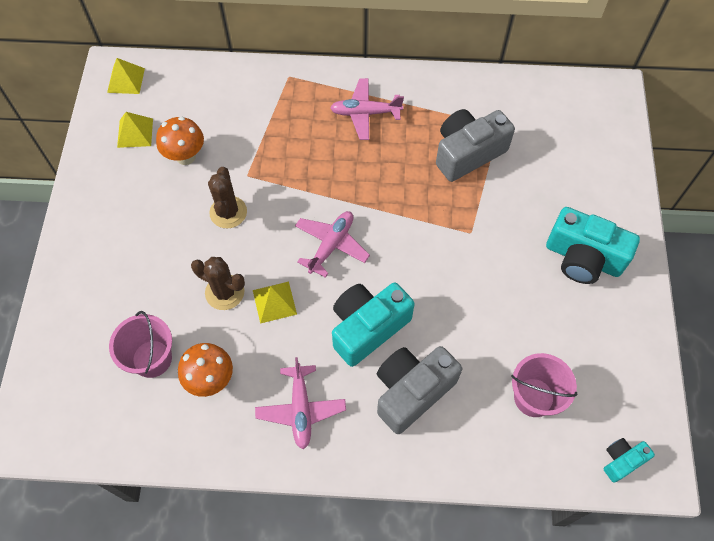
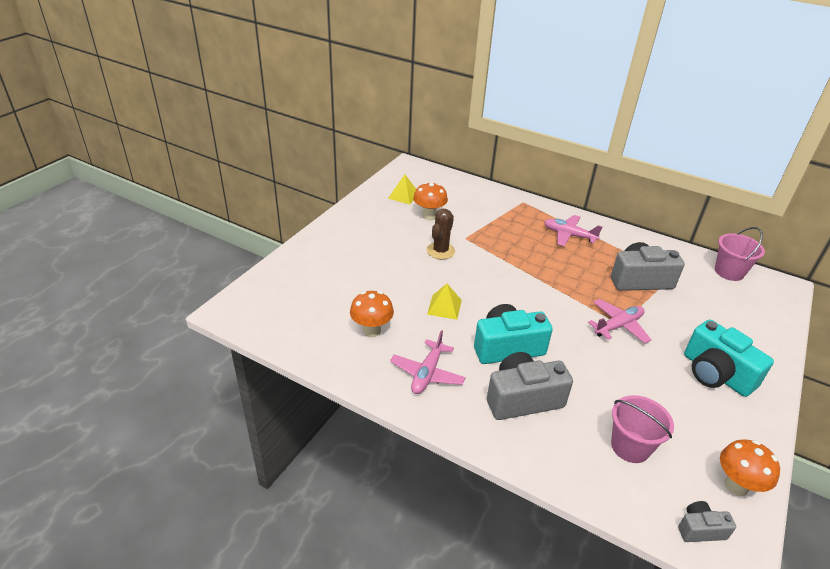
camera: 25 degrees right, 25 degrees down
(126, 80) = (414, 172): yellow pyramid -> none
(152, 358) = (339, 304): pink bucket -> pink bucket (729, 272)
(224, 292) = (412, 289): brown cactus -> none
(331, 245) = (505, 292): pink plane -> pink plane (618, 326)
(622, 461) = (700, 529): turquoise camera -> grey camera
(638, 393) = (736, 486): none -> orange mushroom

